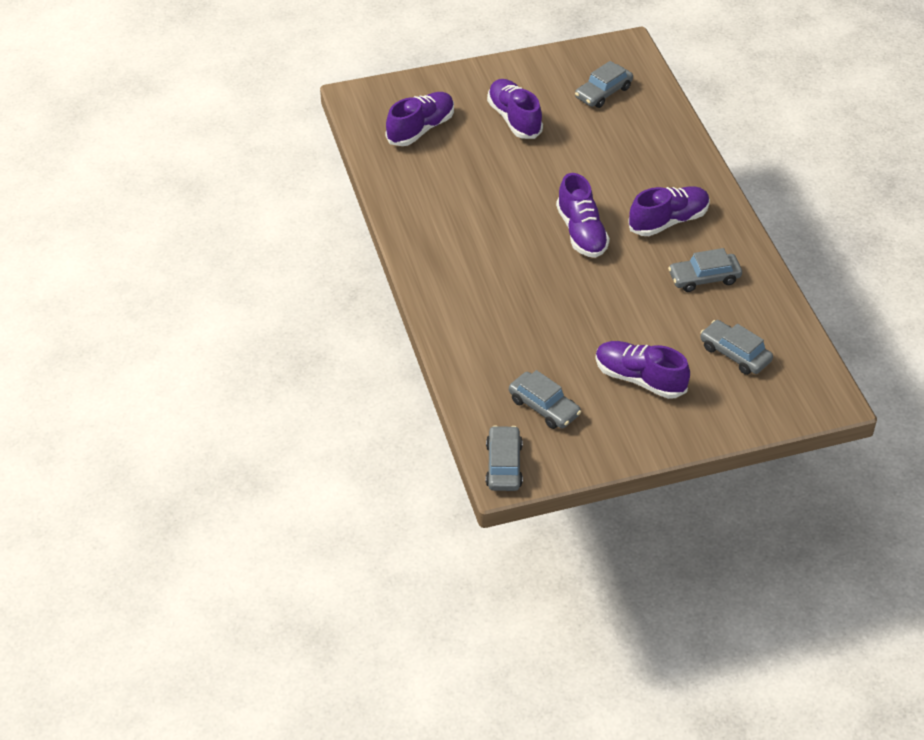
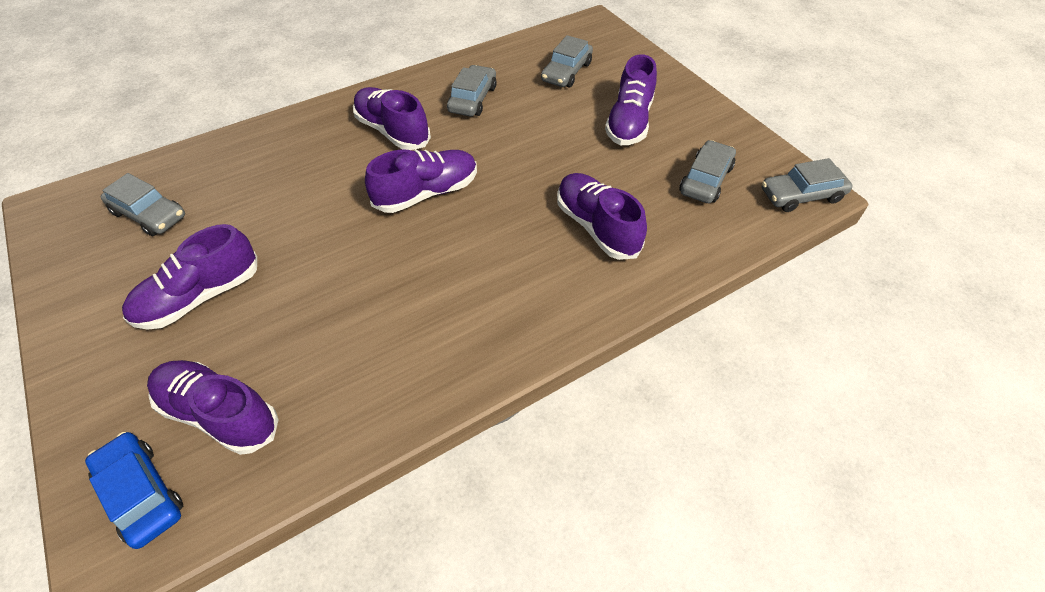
camera: 105 degrees left, 5 degrees up
(384, 103) = (141, 493): none -> blue car
(511, 322) = (597, 227): none -> purple shoe
(704, 278) = (473, 99): grey car -> grey car turned 135 degrees counterclockwise

